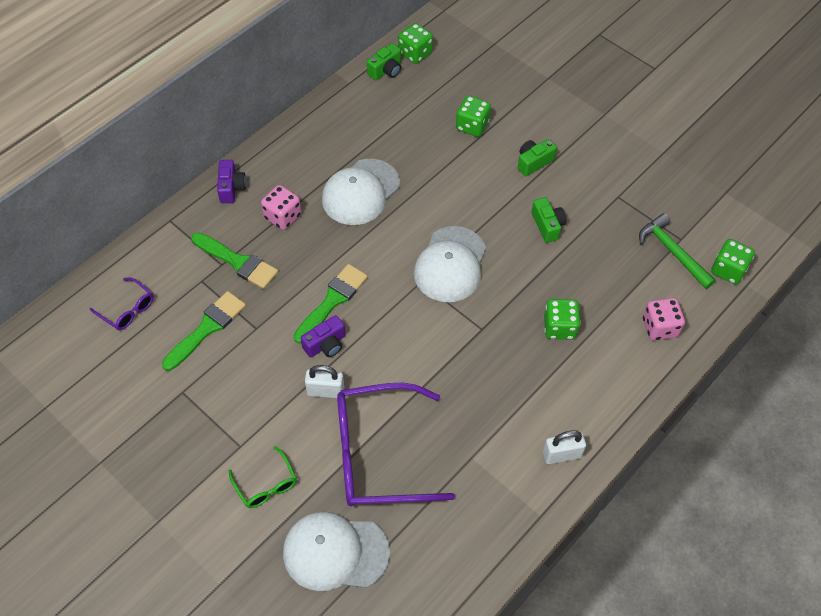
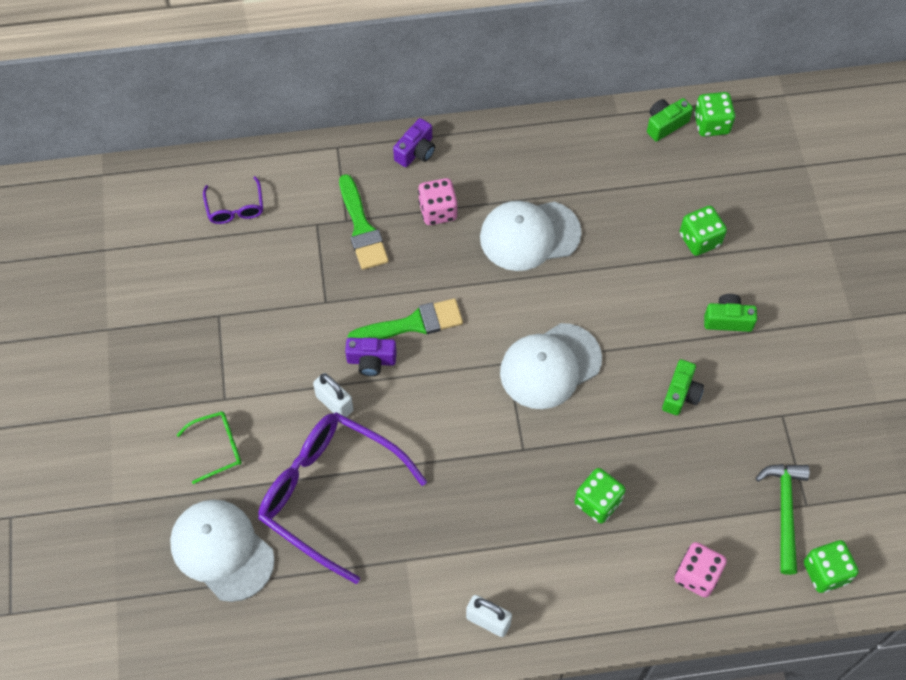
camera: 40 degrees right, 5 degrees up
(207, 328) = (285, 272): green brush -> none
(266, 484) = (217, 448): green glasses -> green glasses turned 120 degrees counterclockwise
(386, 70) = (665, 124): green camera -> green camera turned 150 degrees clockwise

